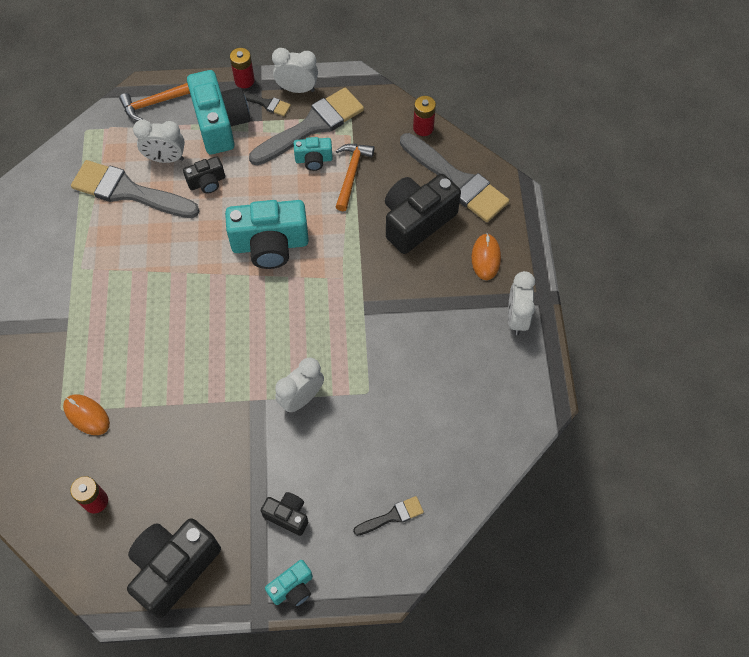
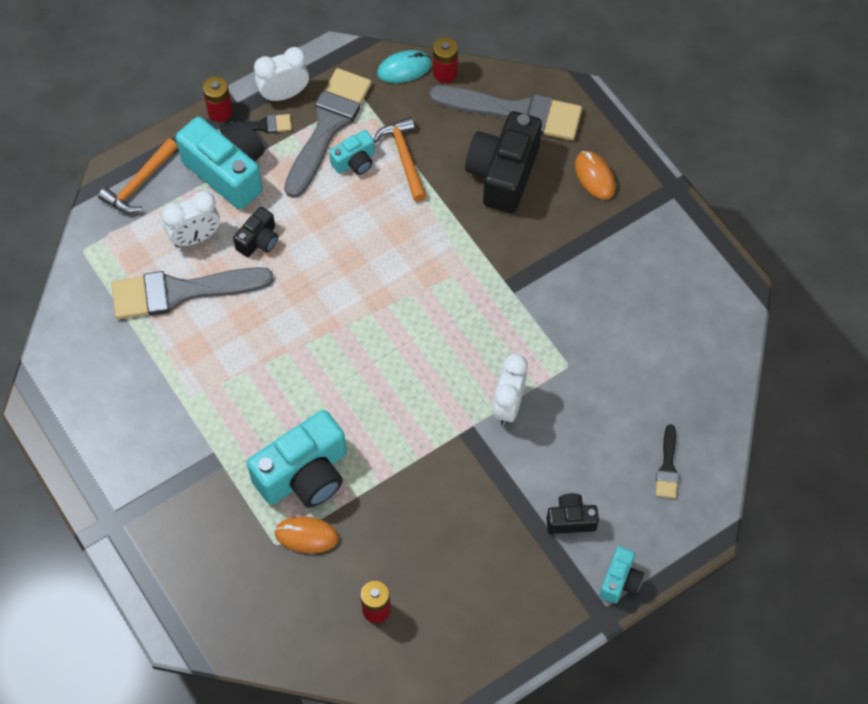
camera: 30 degrees left, 0 degrees up
(174, 568) = (497, 626): black camera -> none
(270, 244) = (371, 271): turquoise camera -> turquoise camera (304, 474)
(392, 516) = (667, 467): black brush -> black brush turned 150 degrees clockwise
(395, 111) = (404, 68): none -> turquoise mouse
(516, 318) = (661, 221): white clock -> none

